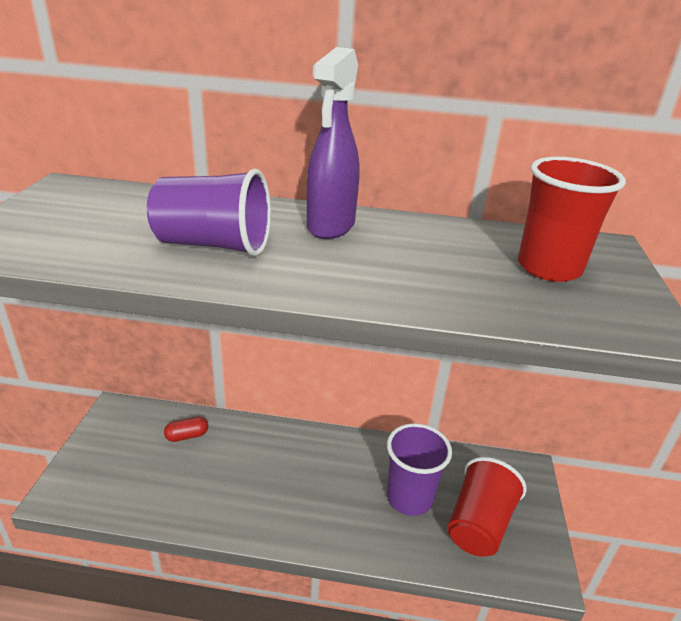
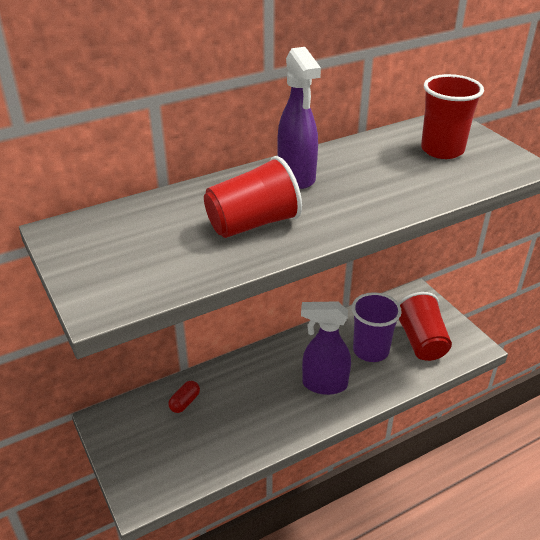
camera: 35 degrees left, 5 degrees up
(214, 245) = (252, 224): purple cup -> red cup
(323, 501) = (324, 384): none -> purple spray bottle

